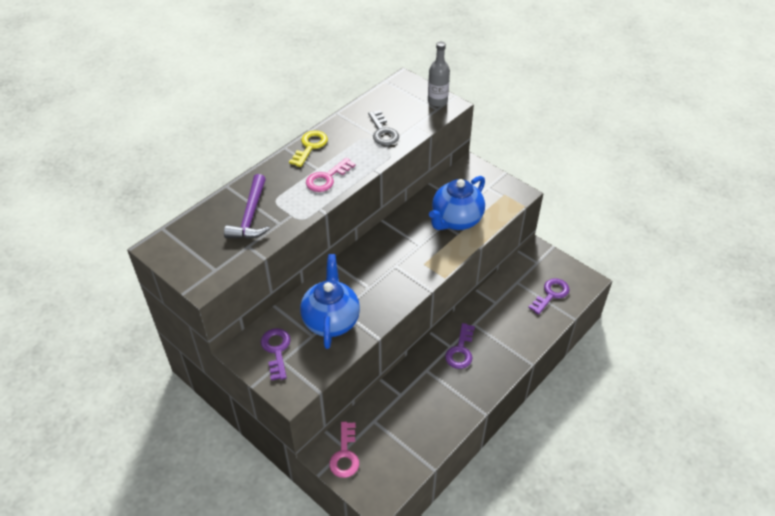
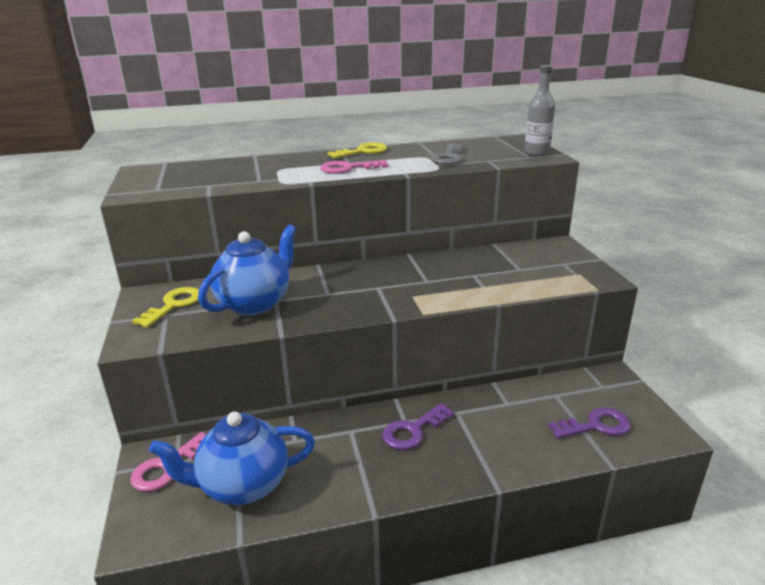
camera: 35 degrees right, 20 degrees down
(250, 216) = (243, 172): purple hammer -> none
(276, 350) = (174, 305): purple key -> yellow key
(456, 220) = (493, 276): blue teapot -> blue teapot (243, 485)

